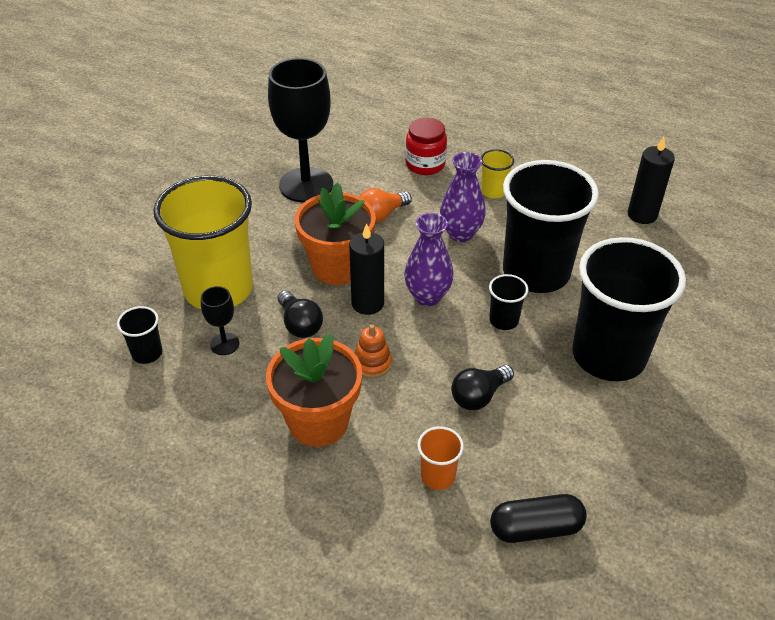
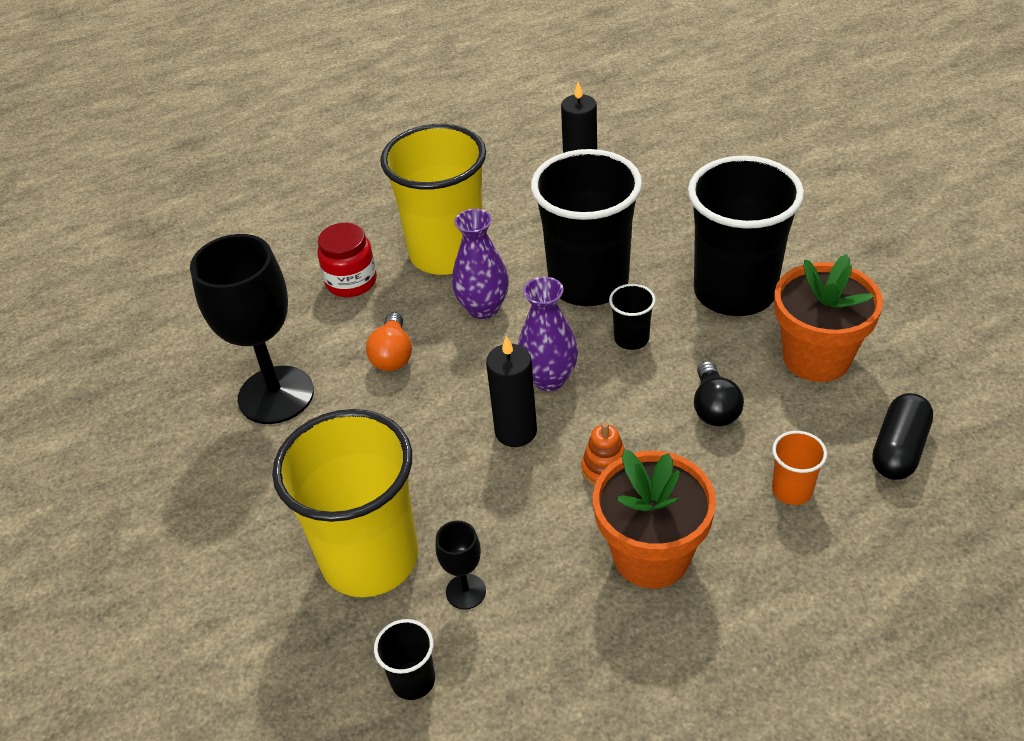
camera: 50 degrees left, 0 degrees up
(300, 324) = (496, 506): black light bulb -> none
(337, 267) = (437, 430): orange flower pot -> orange flower pot (816, 358)
(493, 191) = (447, 253): yellow cup -> yellow cup, size x2.42

